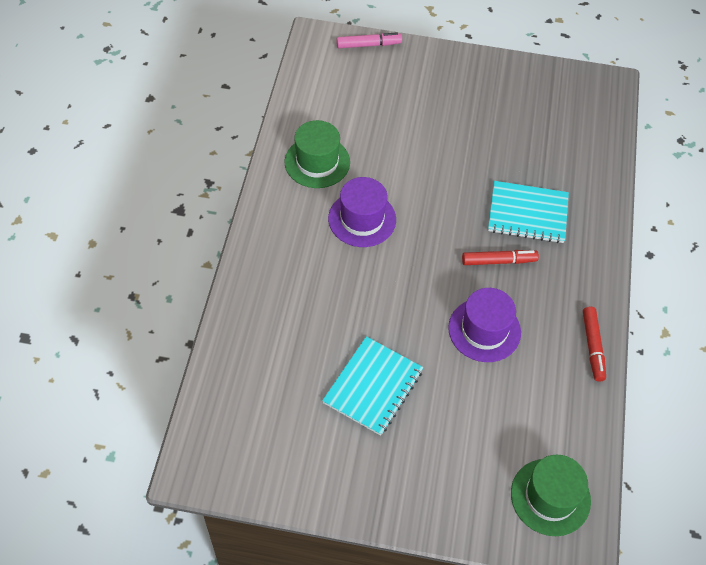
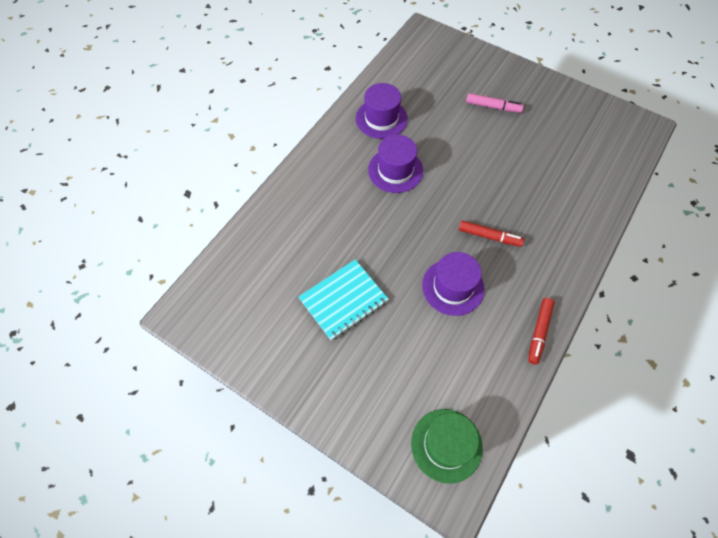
camera: 25 degrees right, 5 degrees up
(317, 162) = (381, 118): green hat -> purple hat
(368, 45) = (460, 45): pink marker -> pink marker (493, 107)
(527, 214) = (530, 207): turquoise notebook -> none

